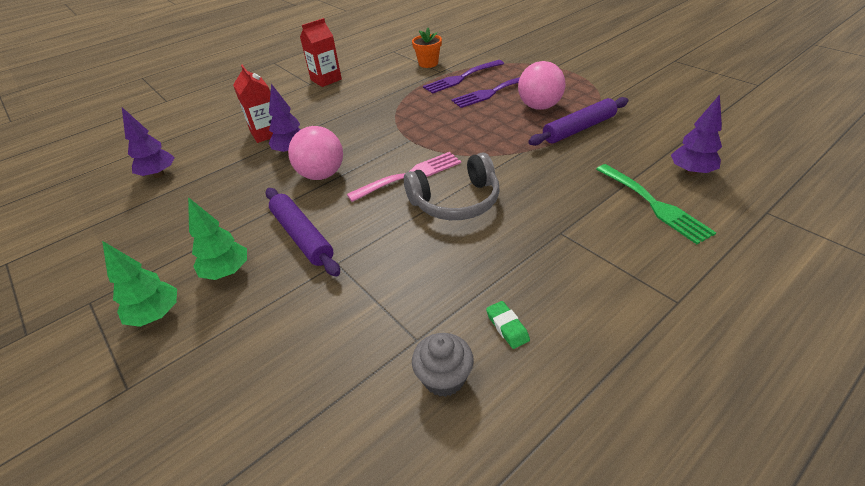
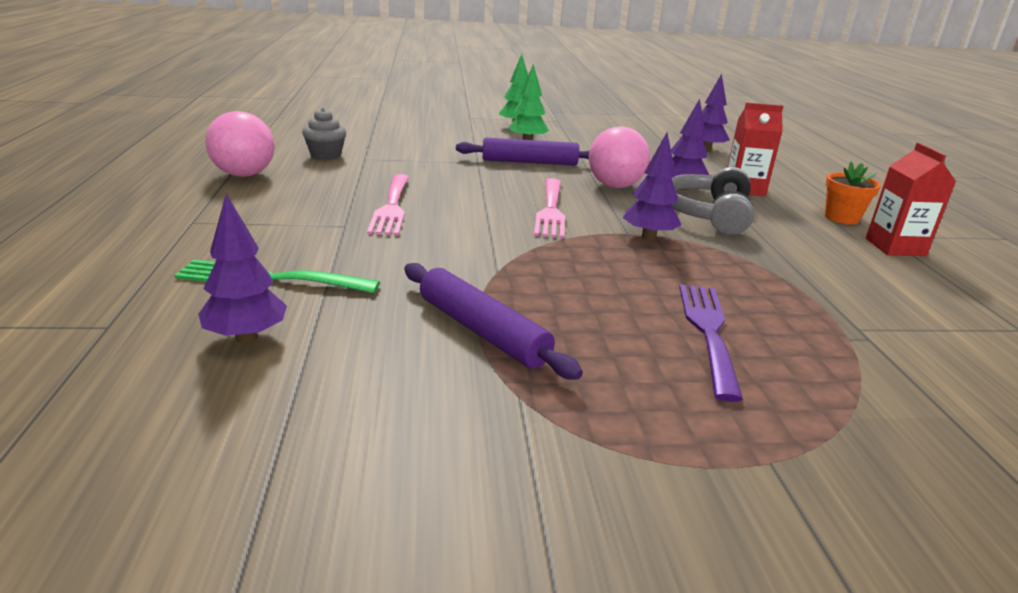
camera: 120 degrees right, 15 degrees down
(407, 133) = (648, 237): none -> purple tree
(428, 63) = (915, 334): orange flower pot -> orange flower pot (841, 218)
(456, 201) = (472, 210): grey headphones -> grey headphones (707, 214)
(461, 78) = (805, 333): purple fork -> none
(503, 235) = (392, 207): none -> pink fork
(507, 327) = (315, 176): green eraser -> none
(539, 106) = (598, 340): pink ball -> pink ball (244, 175)
(579, 129) = (481, 331): purple rolling pin -> purple rolling pin turned 45 degrees counterclockwise

